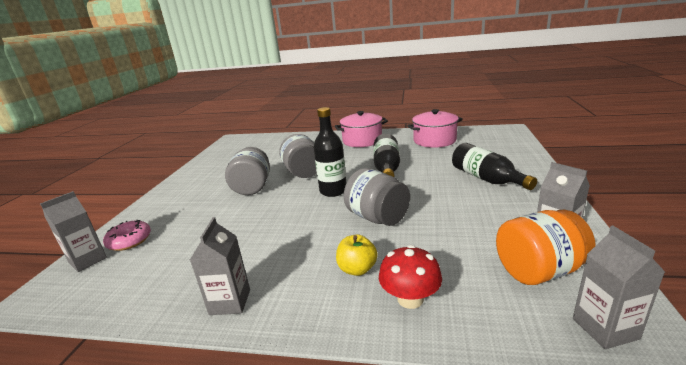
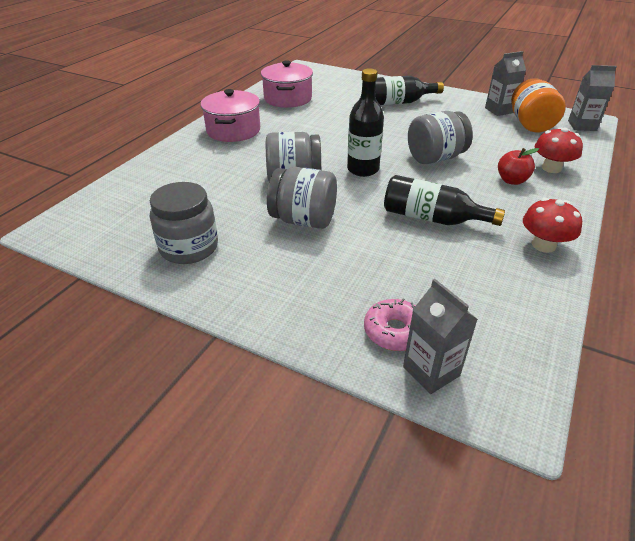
camera: 75 degrees left, 15 degrees up
(219, 167) = (189, 248): none -> grey jar
(230, 302) = (543, 245): grey carton -> red mushroom
(357, 269) = (512, 180): yellow apple -> red apple
(387, 168) = (332, 133): black bottle -> black bottle (432, 218)

